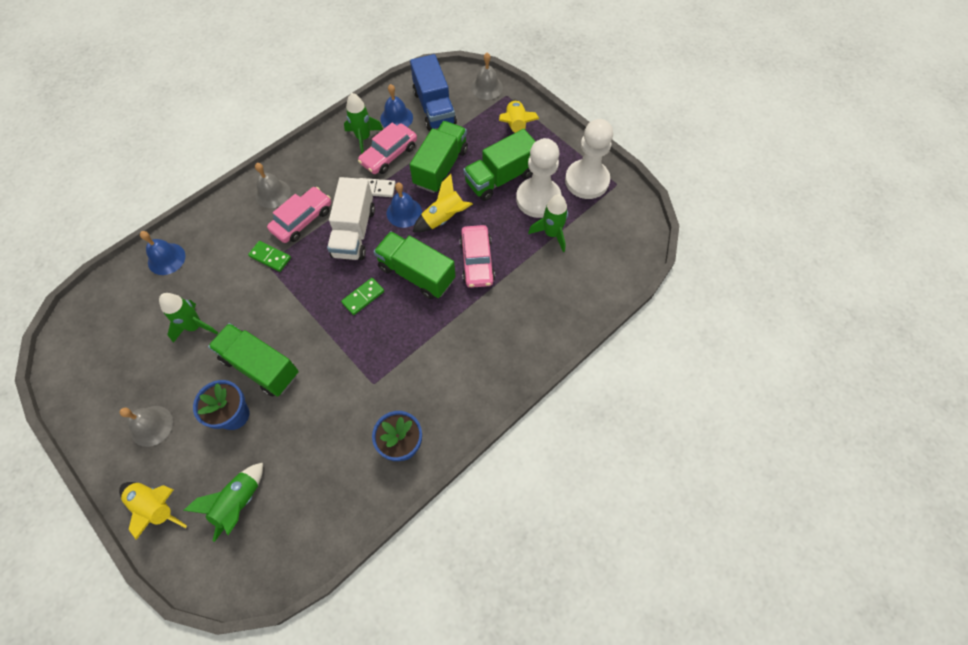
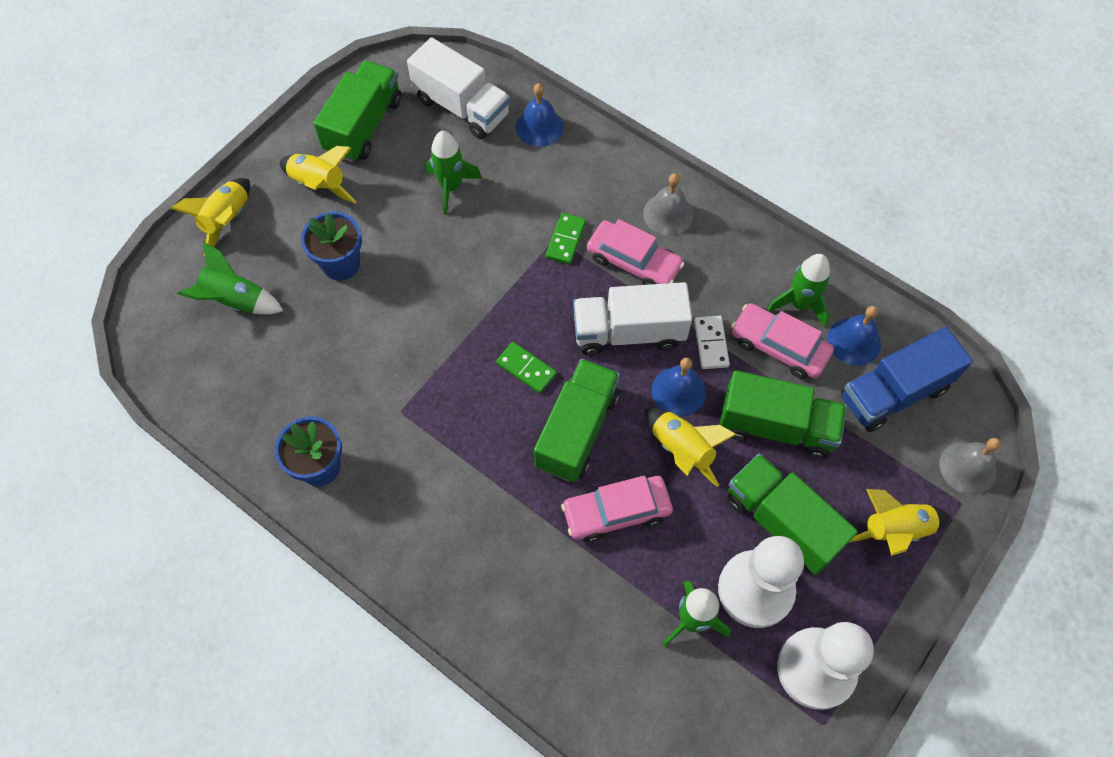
camera: 80 degrees right, 0 degrees up
(123, 309) = (462, 107): none -> white truck
(151, 426) = (319, 185): grey bell -> yellow rocket
(260, 366) = (407, 274): green truck -> green truck (364, 126)

